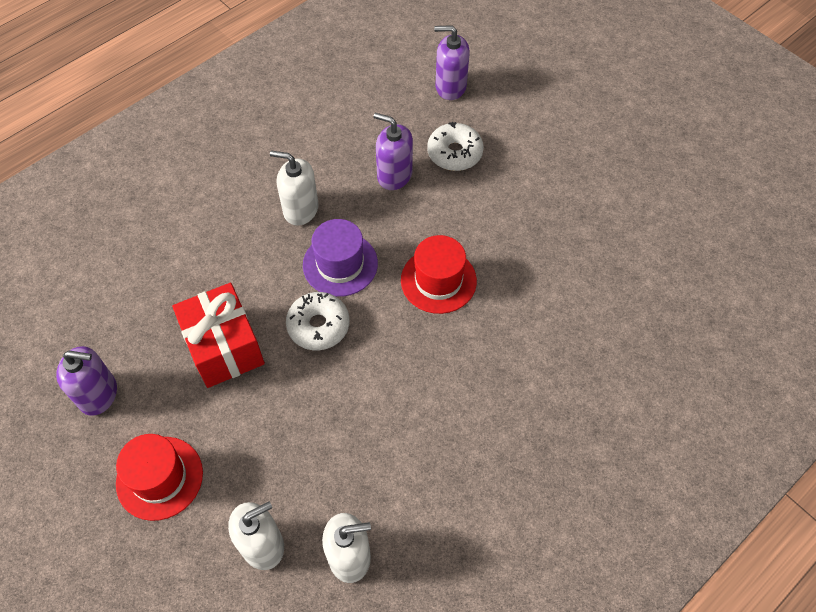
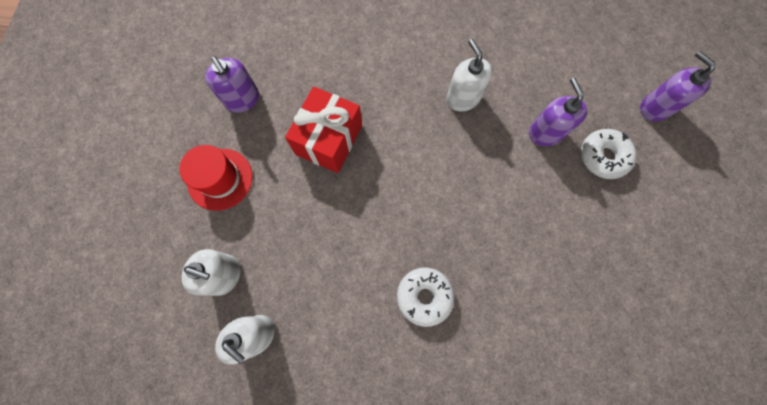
camera: 50 degrees right, 15 degrees up
(318, 326) = (391, 182): white donut -> white donut (424, 296)
(340, 264) = (446, 157): purple hat -> none
(438, 280) = (492, 230): red hat -> none

